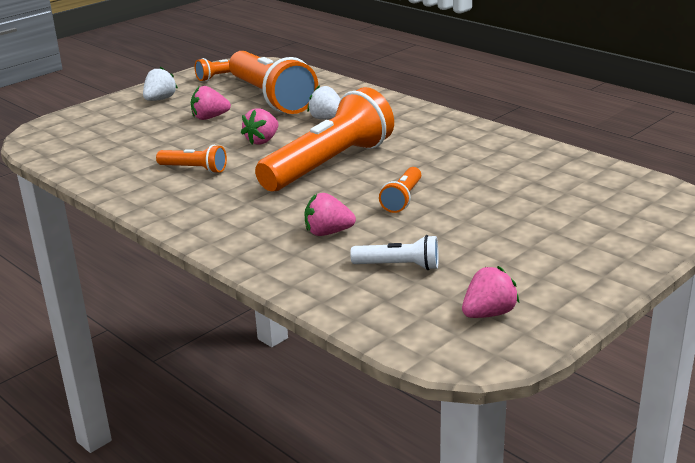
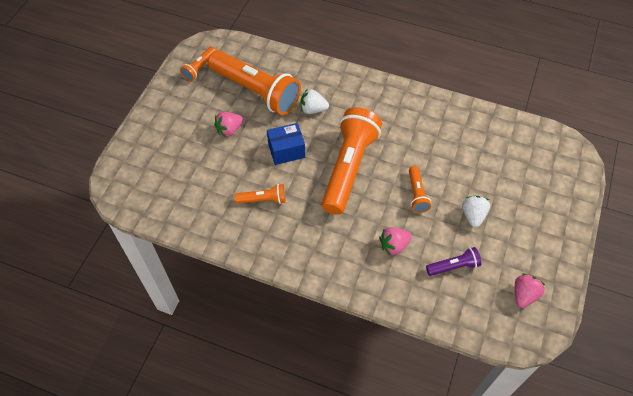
camera: 25 degrees left, 30 degrees up
(160, 99) = (174, 114): white strawberry -> white strawberry (473, 215)
(262, 141) = (286, 150): pink strawberry -> blue box
(399, 266) = (453, 266): white flashlight -> purple flashlight

